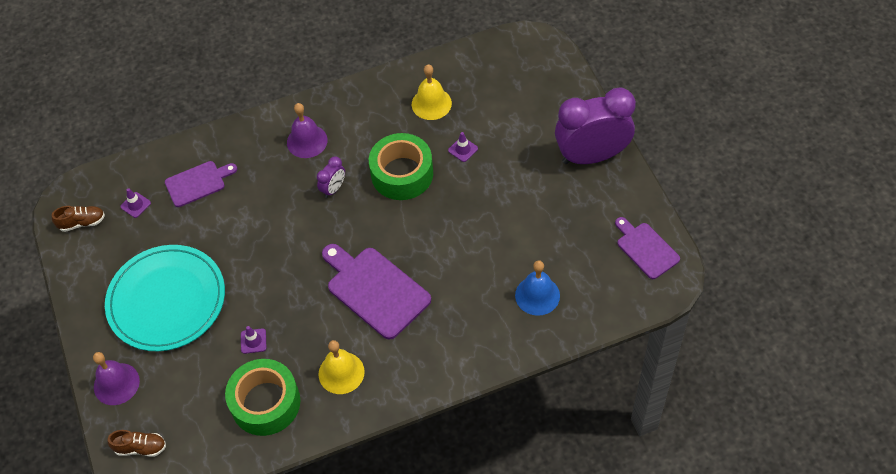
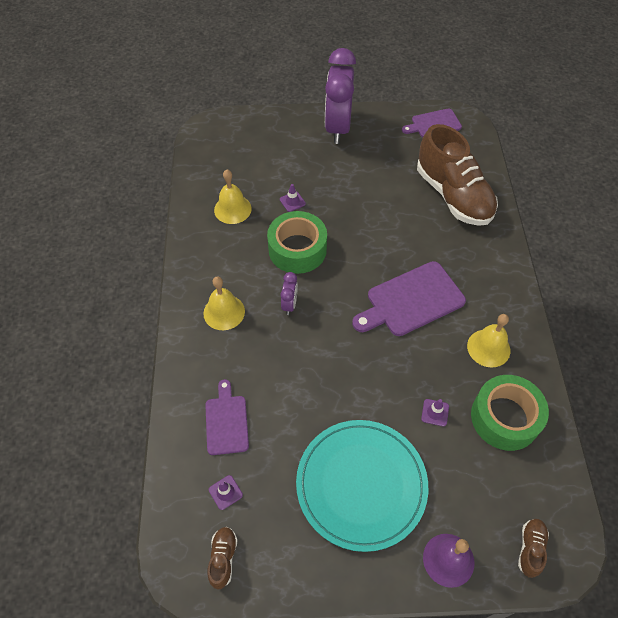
camera: 75 degrees left, 0 degrees up
(307, 141) = (224, 312): purple bell -> yellow bell
(333, 189) = (289, 304): purple clock -> purple clock turned 45 degrees clockwise
(537, 295) = (453, 195): blue bell -> brown shoe

